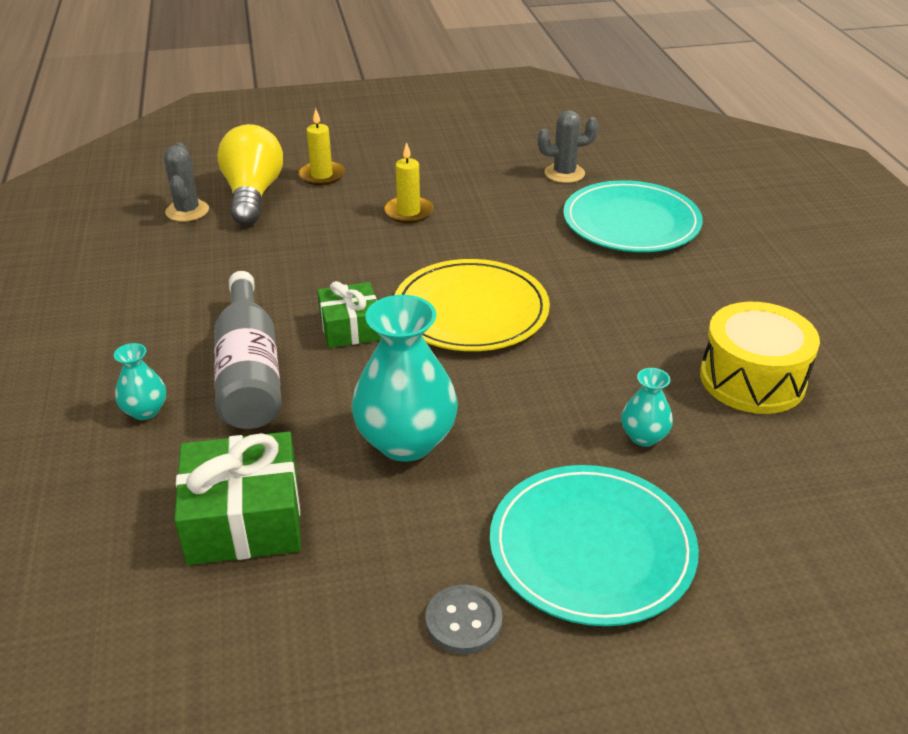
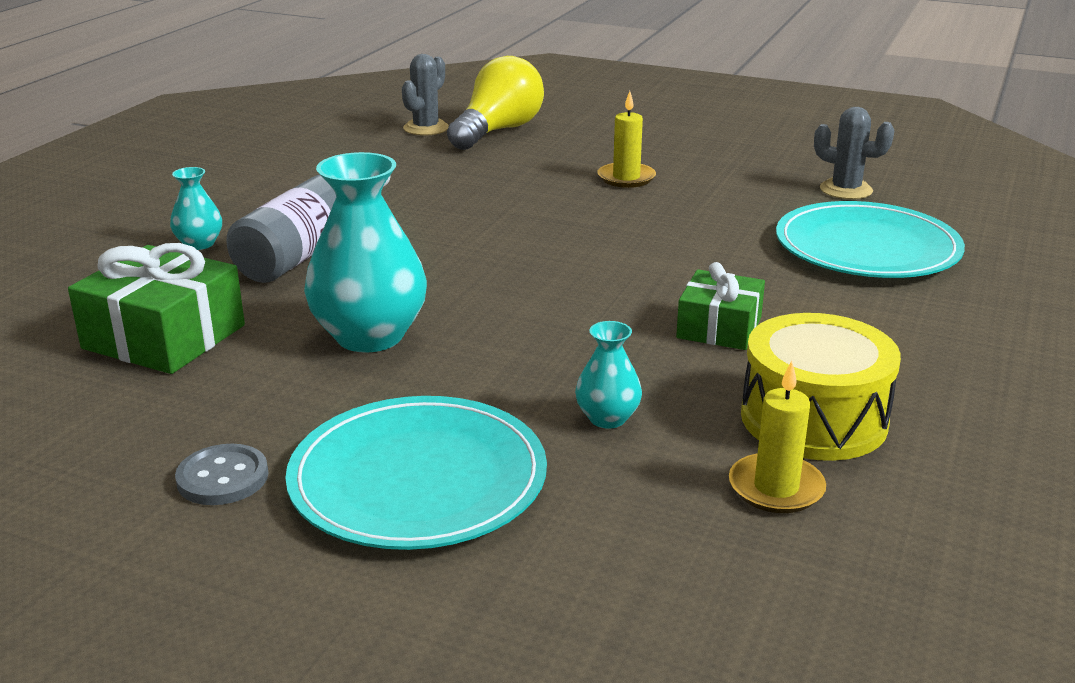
camera: 35 degrees right, 10 degrees down
(322, 175) = (582, 132): yellow candle -> yellow candle (776, 488)
(350, 327) = (443, 243): green gift -> green gift (719, 327)
(471, 310) = (576, 265): yellow plate -> none

